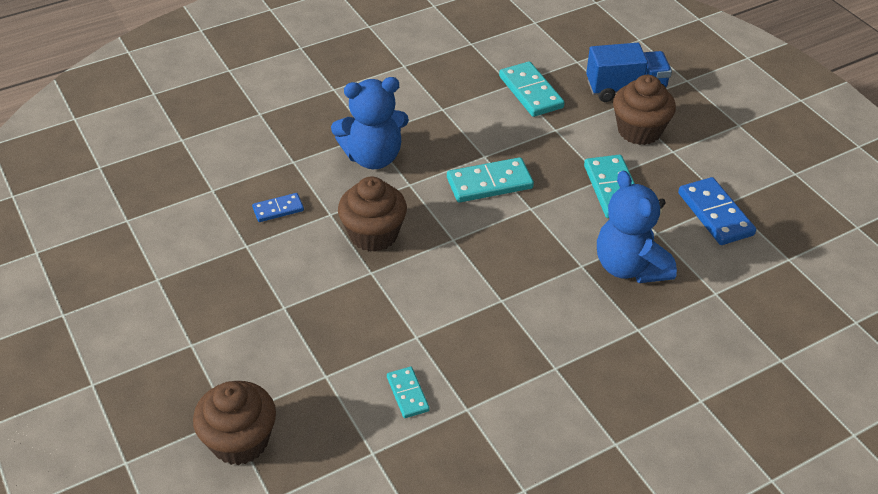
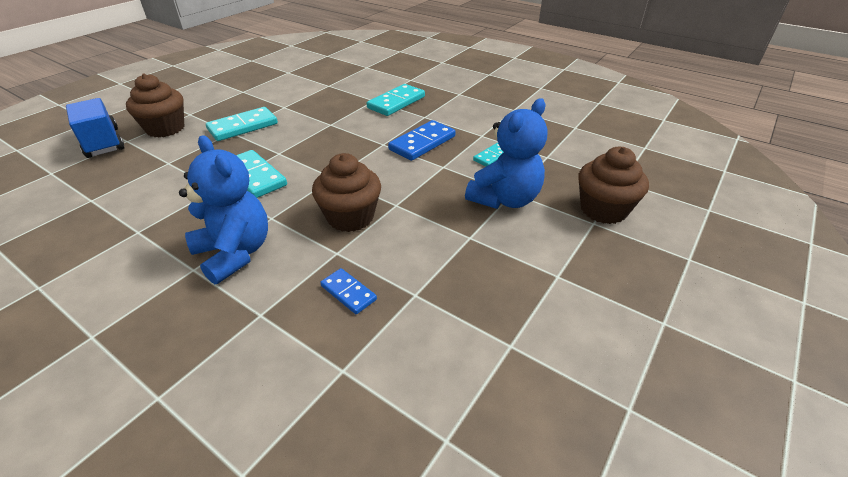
camera: 115 degrees left, 5 degrees down
(531, 92) = (106, 186): turquoise domino -> turquoise domino (396, 102)
(630, 267) = (322, 109): blue teddy bear -> blue teddy bear (505, 199)
(715, 214) = (256, 93): blue domino -> blue domino (422, 143)

